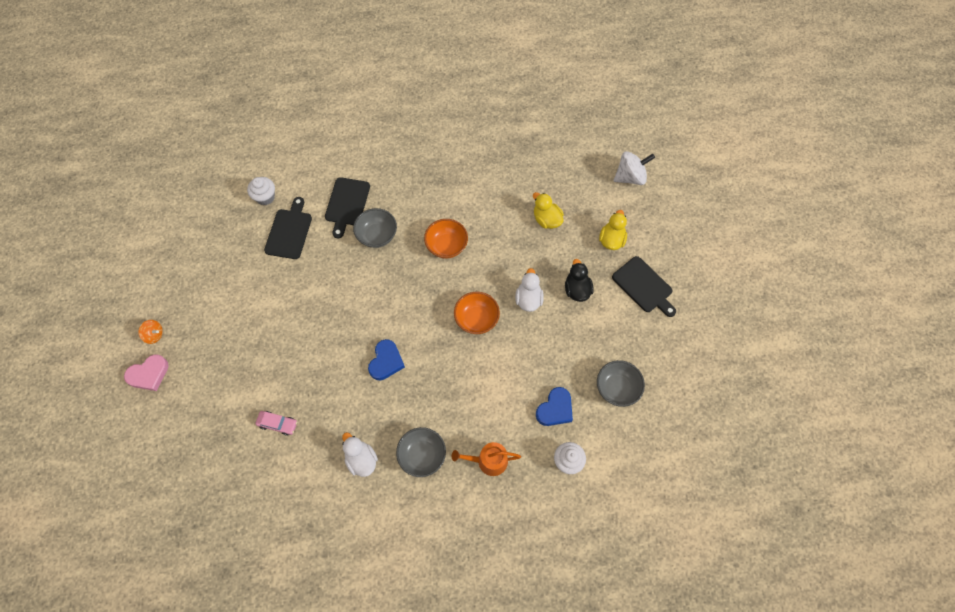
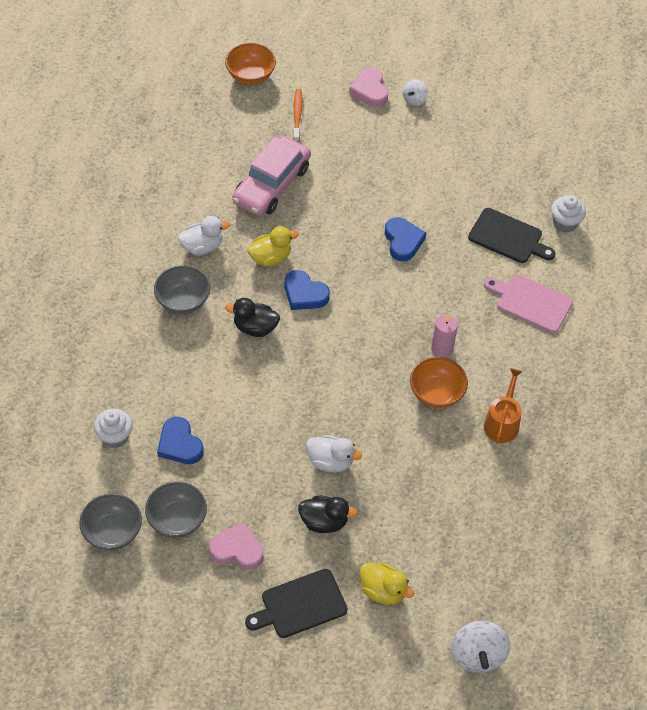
camera: 105 degrees right, 10 degrees down
(154, 335) = (414, 100): orange spinning top -> white spinning top
(191, 427) = (297, 115): none -> orange toothbrush
(278, 424) = (271, 184): pink car -> pink car, size x2.18
(313, 303) = (403, 241): none -> blue heart
(347, 204) = (531, 302): black cutting board -> pink cutting board
(377, 235) = (475, 323): grey bowl -> grey bowl (112, 532)
(407, 251) = (442, 349): none -> pink candle
(430, 389) = (255, 327): none -> black duck
(476, 319) = (324, 397): orange bowl -> orange bowl (250, 75)
(488, 461) = (150, 360): orange watering can -> orange watering can (502, 422)
(546, 219) = (440, 520): yellow duck -> yellow duck (270, 257)
(622, 339) = (237, 550): none -> pink heart

